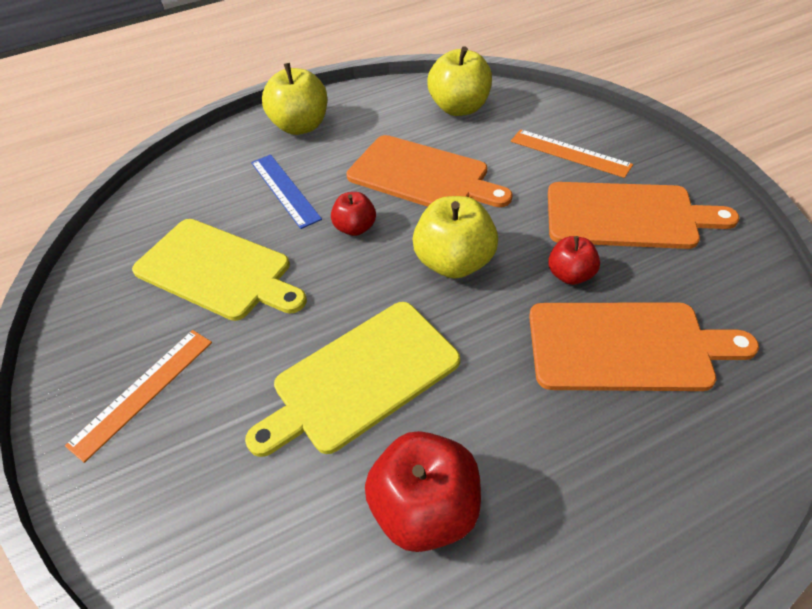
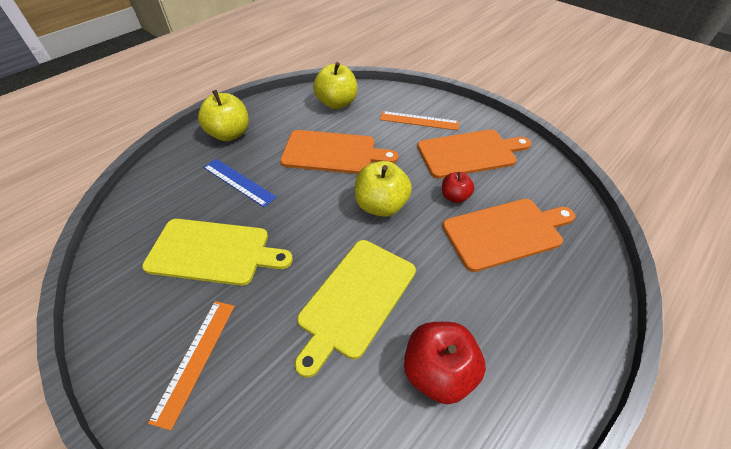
camera: 25 degrees left, 0 degrees up
(355, 228) = (303, 198): red apple -> none

